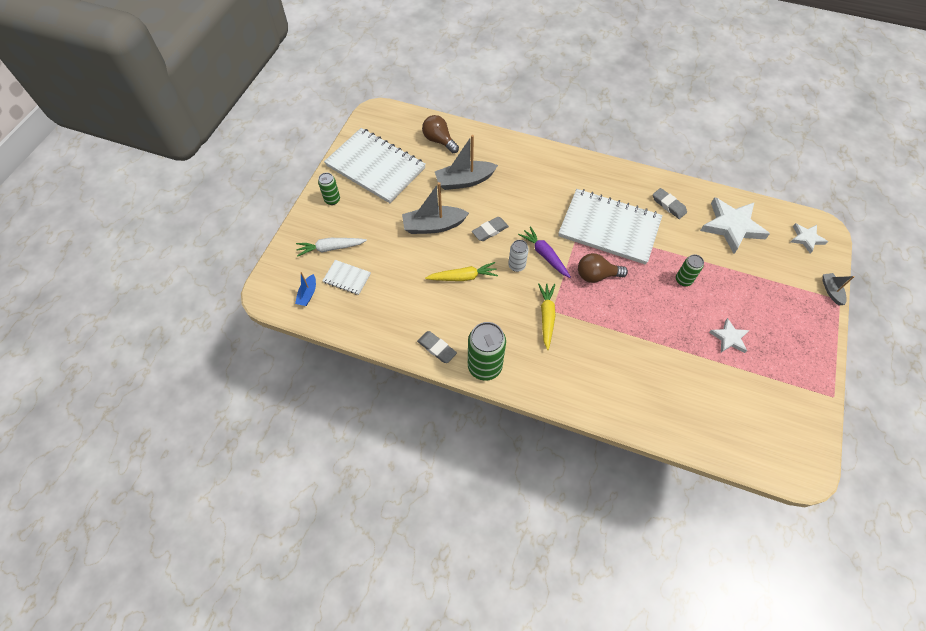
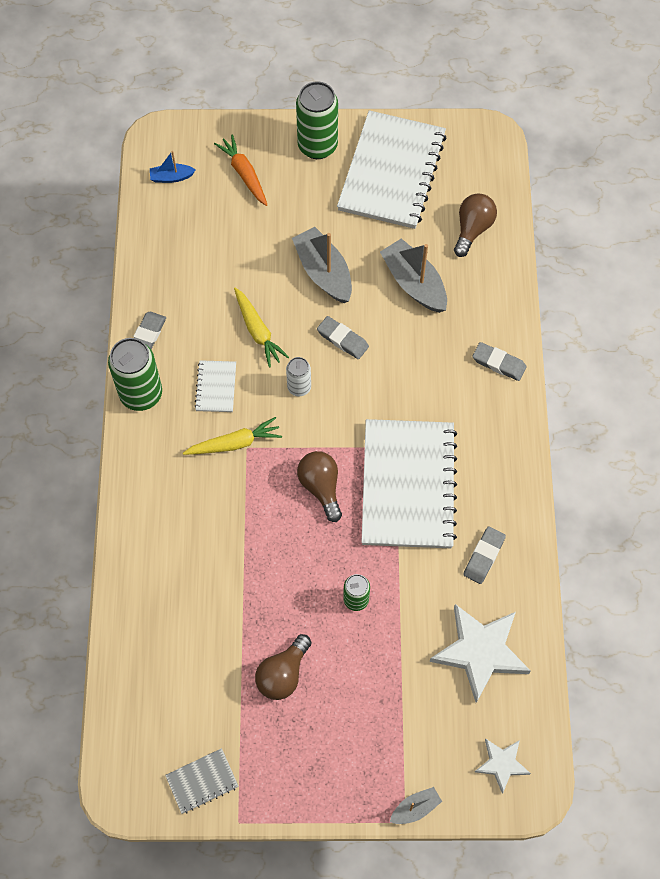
camera: 70 degrees right, 5 degrees up
(331, 248) = (244, 174): white carrot -> orange carrot
(332, 200) = (317, 146): green can -> green can, size x1.81
(347, 278) = (208, 207): white notebook -> white notebook (216, 387)
(539, 158) = (498, 363): none -> grey eraser
(544, 255) = (329, 416): purple carrot -> none
(729, 338) = (283, 674): white star -> brown light bulb
(802, 412) = (202, 781): none -> grey notebook

